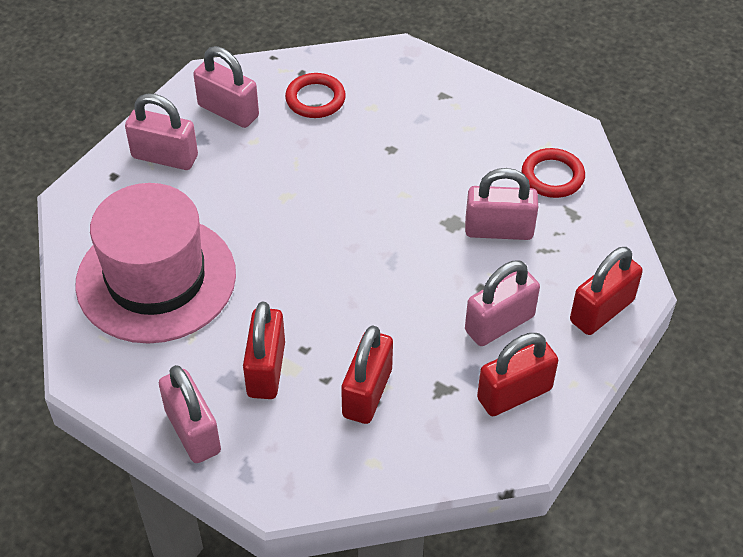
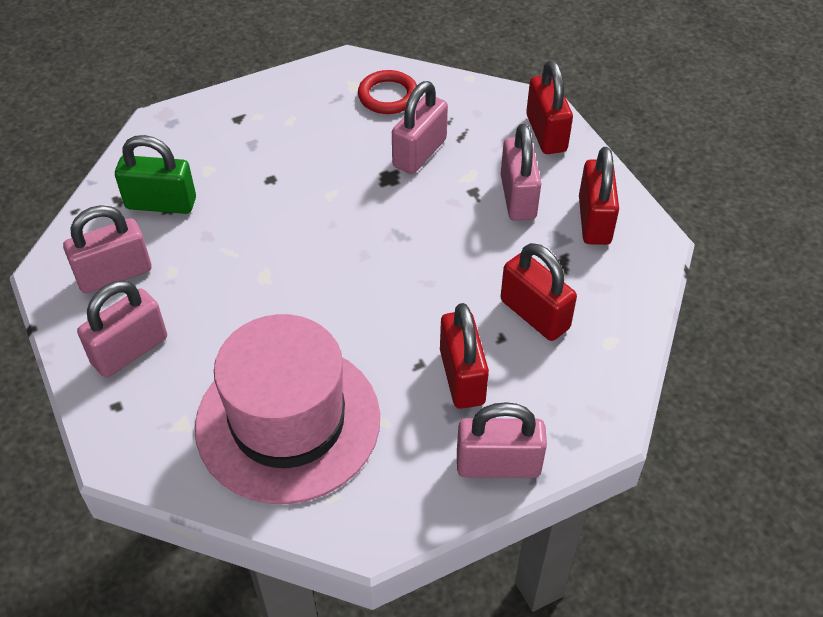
camera: 60 degrees left, 0 degrees up
(266, 369) = (462, 377): red padlock -> red padlock turned 45 degrees clockwise
(315, 99) = (161, 203): red ring -> green padlock

